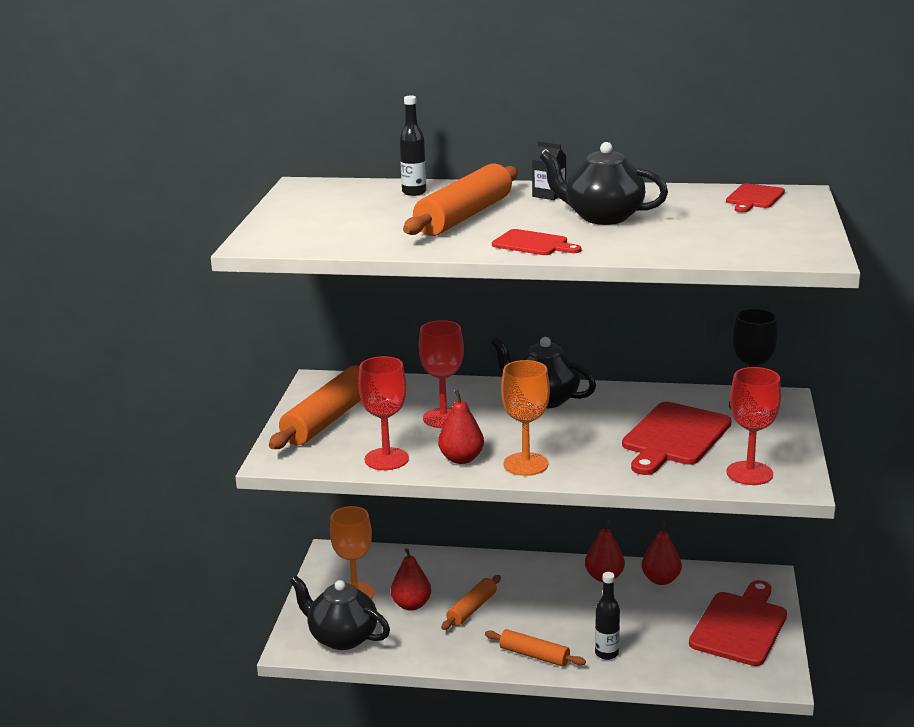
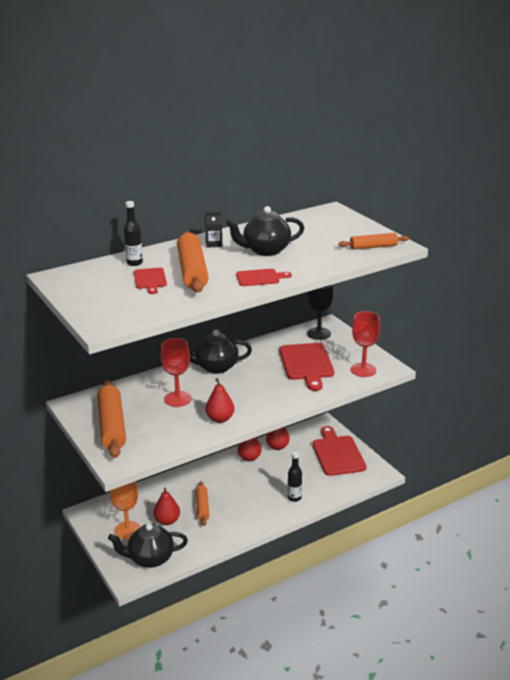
camera: 40 degrees left, 5 degrees up
(386, 459) = (180, 436): red goblet -> none
(525, 464) = (256, 408): orange goblet -> none
(534, 655) = (261, 516): orange rolling pin -> orange rolling pin (373, 247)
(754, 198) = (317, 218): red cutting board -> red cutting board (150, 280)

